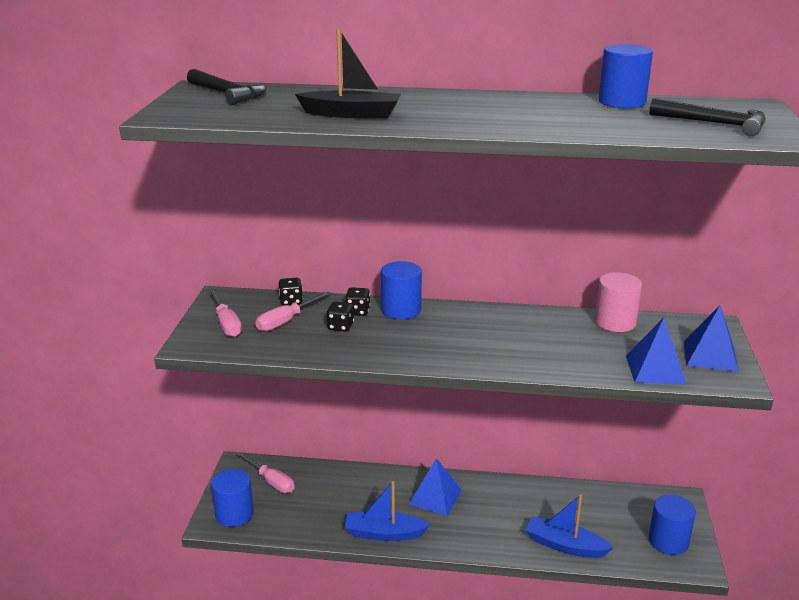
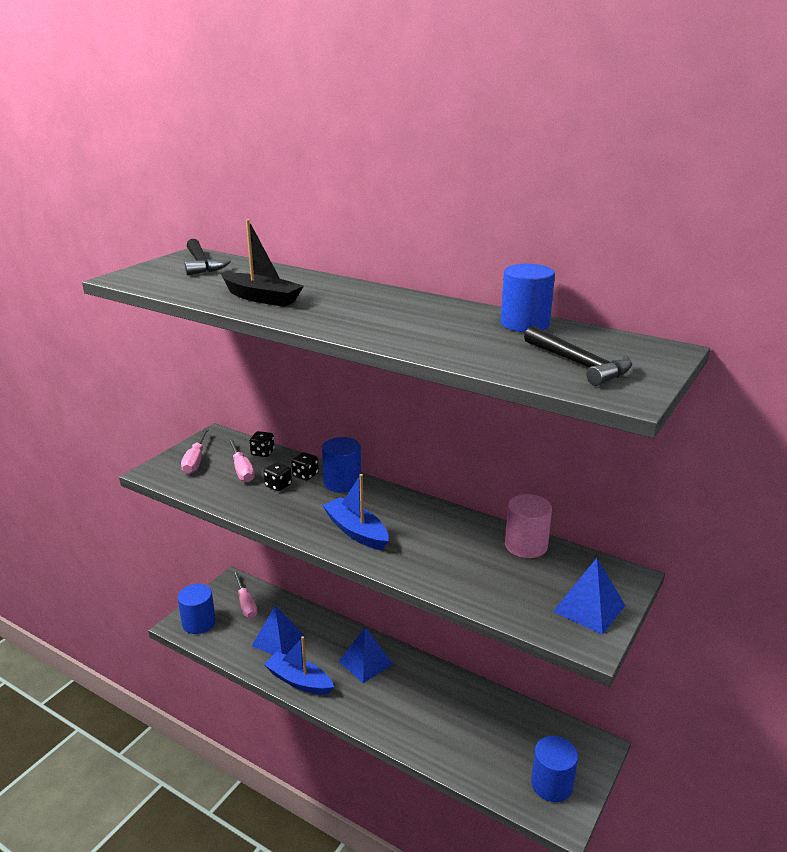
camera: 25 degrees right, 0 degrees up
(286, 321) = (242, 470): pink screwdriver -> pink screwdriver turned 90 degrees counterclockwise
(565, 545) = (446, 750): blue boat -> blue boat (356, 531)
(655, 369) = (516, 606): blue pyramid -> blue pyramid (278, 640)

